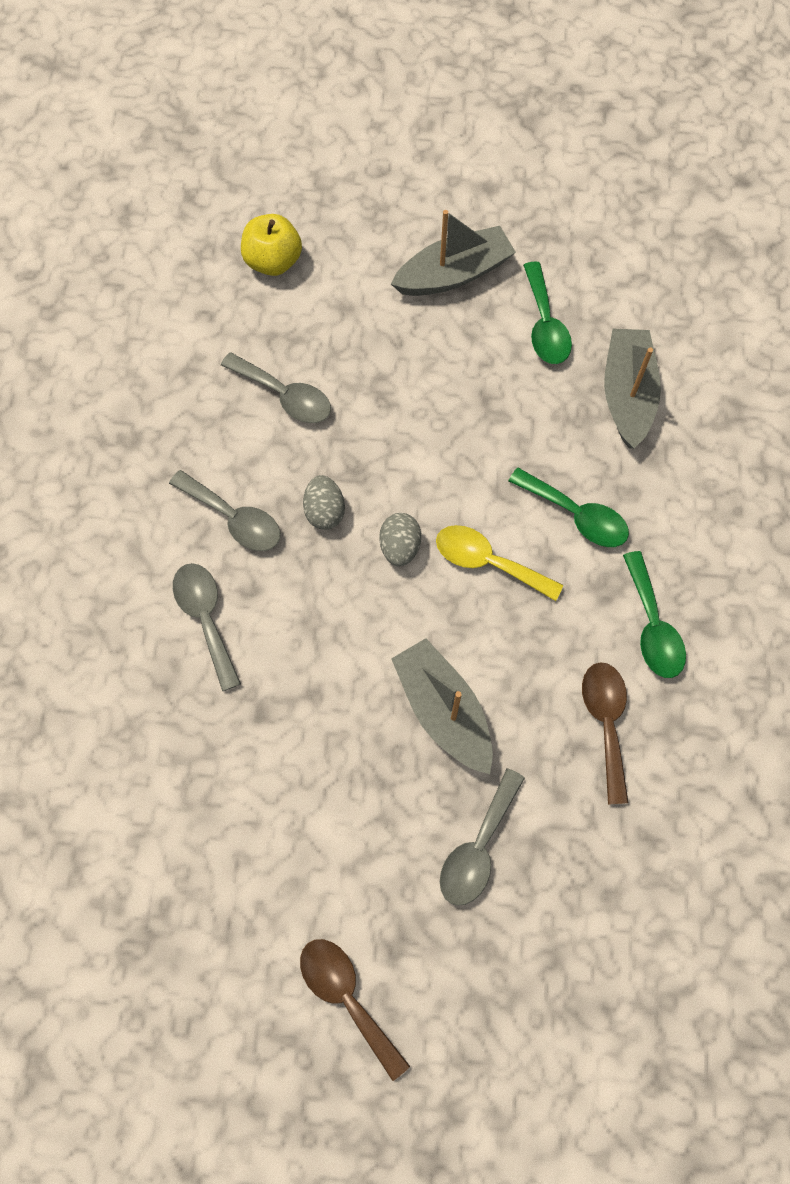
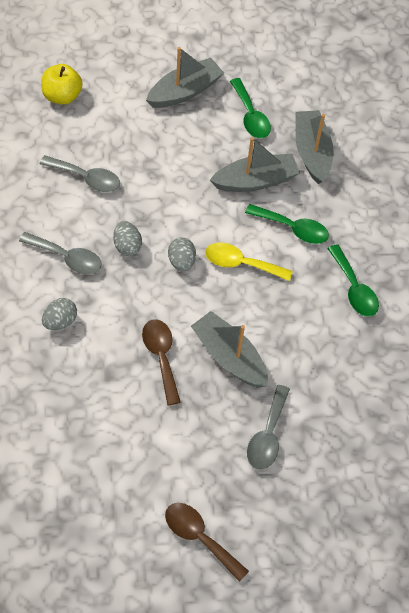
camera: 15 degrees left, 10 degrees down
(206, 618) = (60, 321): grey spoon -> grey egg
(533, 430) = (255, 181): none -> grey boat
(606, 723) = (335, 350): brown spoon -> brown spoon (161, 357)

